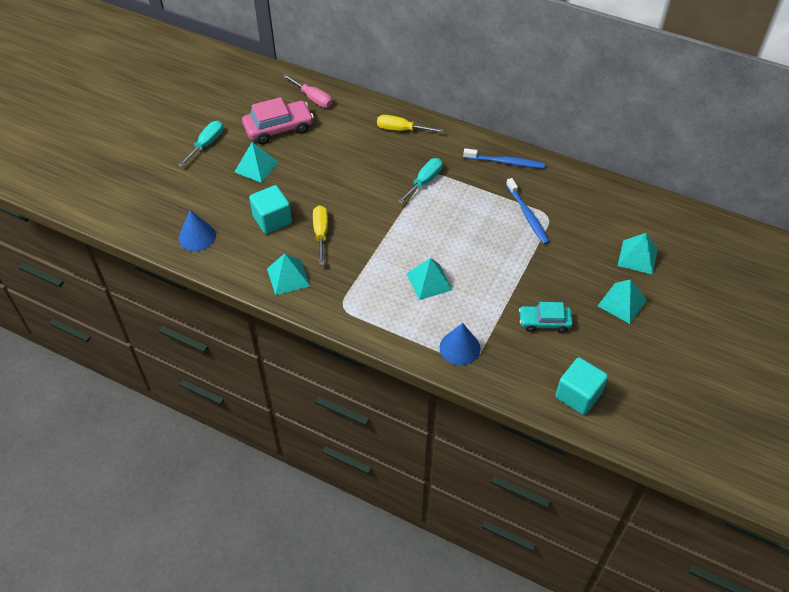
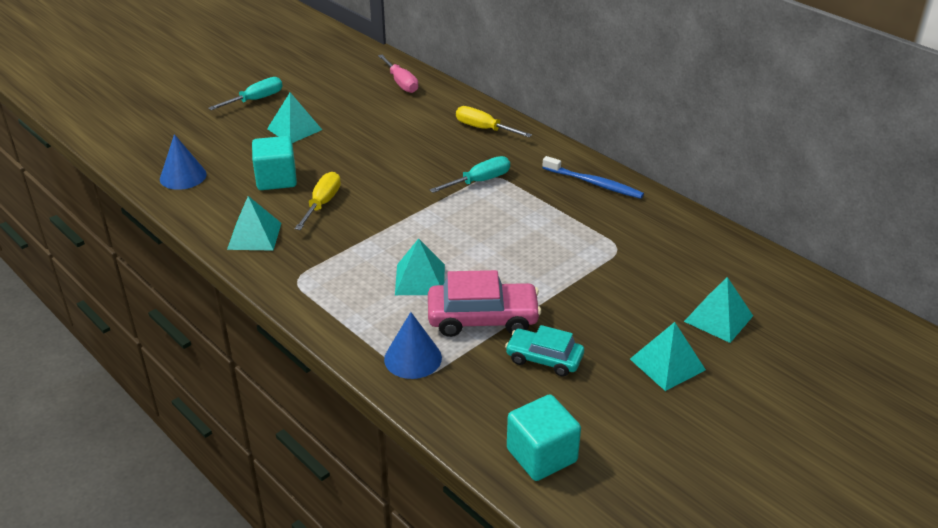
camera: 20 degrees right, 15 degrees down
(278, 128) = (344, 101): pink car -> pink car (483, 318)
(527, 215) = (590, 241): blue toothbrush -> none

